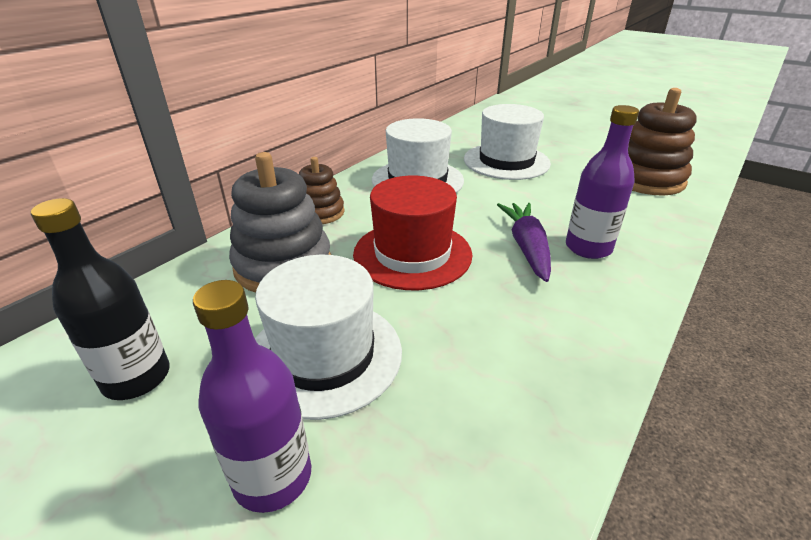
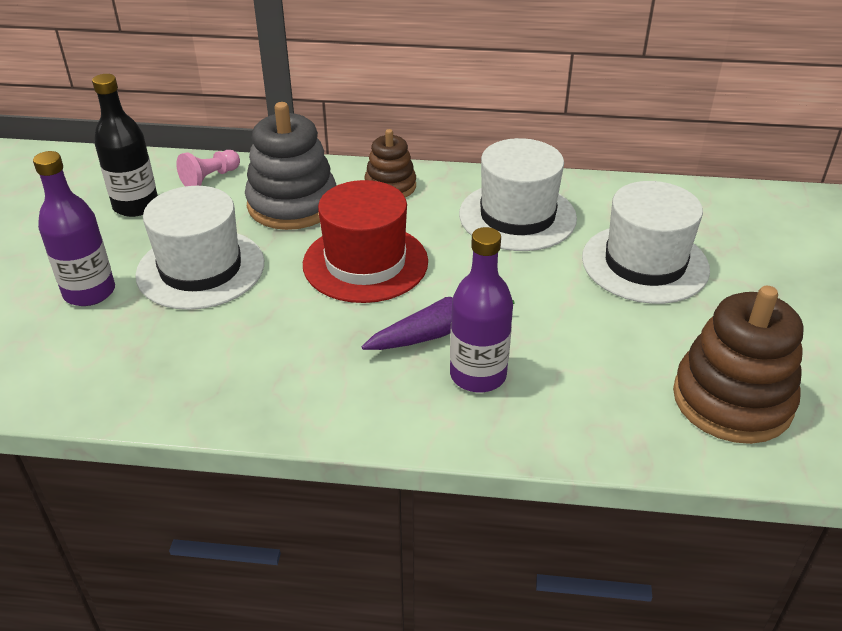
camera: 60 degrees right, 5 degrees up
(167, 303) = (210, 178): none -> pink pawn

